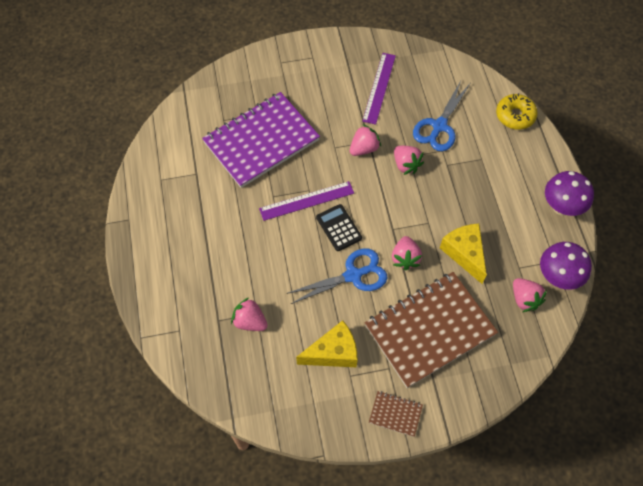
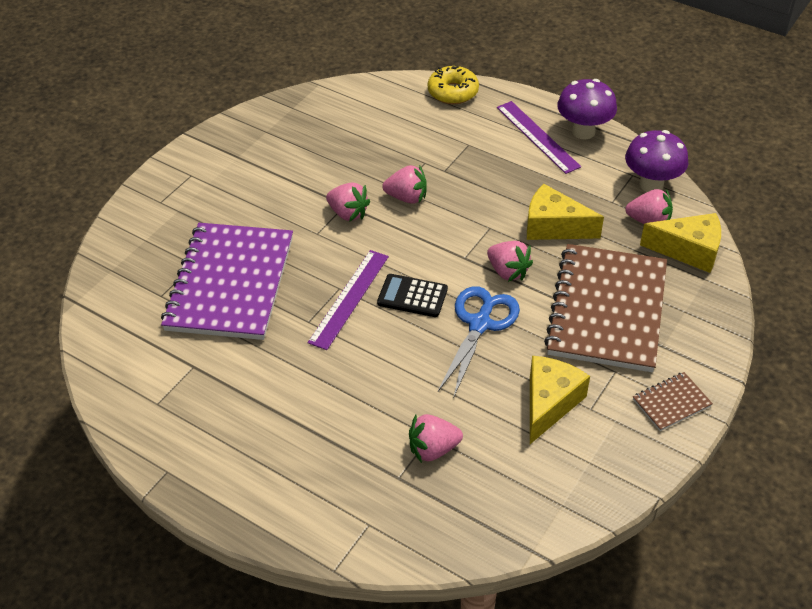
camera: 45 degrees left, 15 degrees down
(364, 148) = (348, 213): pink strawberry -> pink strawberry turned 120 degrees clockwise
(379, 88) = (296, 154): purple ruler -> purple ruler (537, 136)
(439, 126) = (396, 145): blue scissors -> none
(524, 338) = (688, 250): none -> yellow cheese

